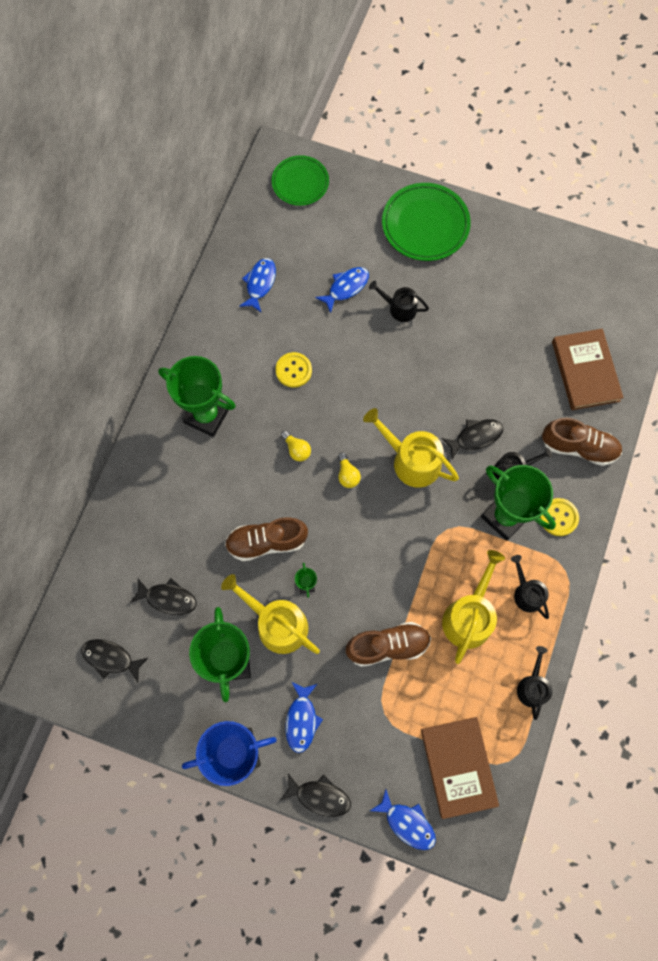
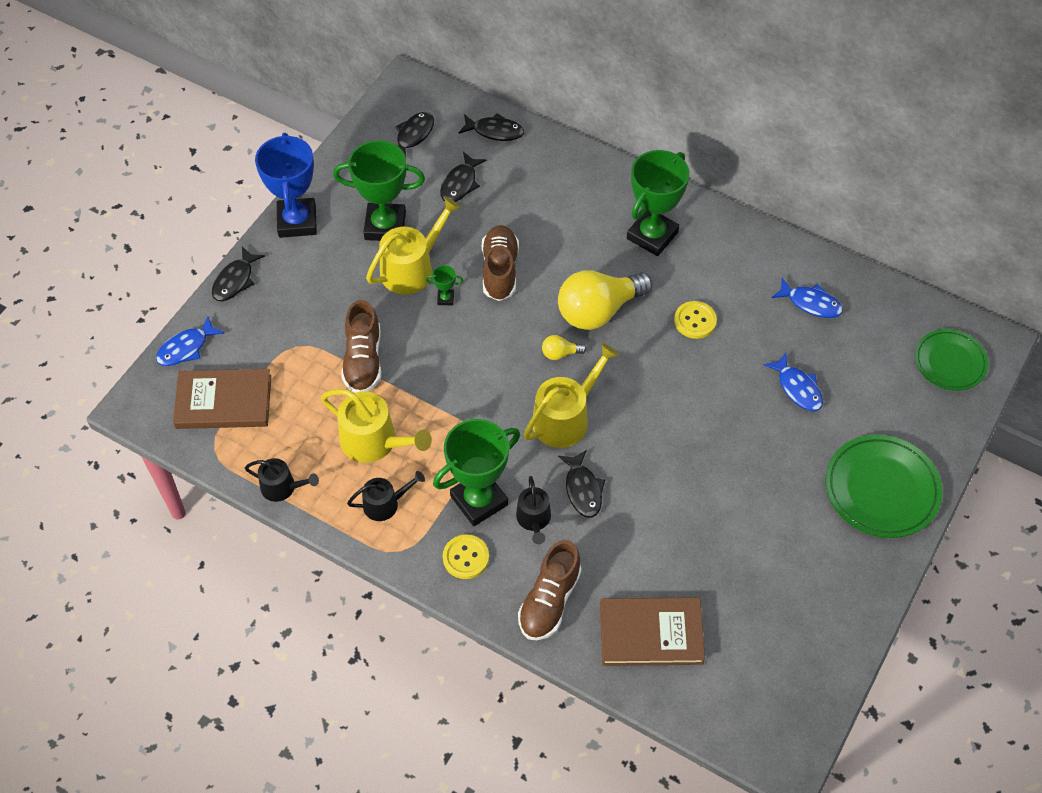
camera: 100 degrees right, 15 degrees down
(96, 577) = (495, 131): none -> black fish
(297, 449) = (598, 311): yellow light bulb -> yellow light bulb, size x2.37
(301, 720) = (311, 276): blue fish -> none
(399, 308) = (764, 439): black watering can -> none

